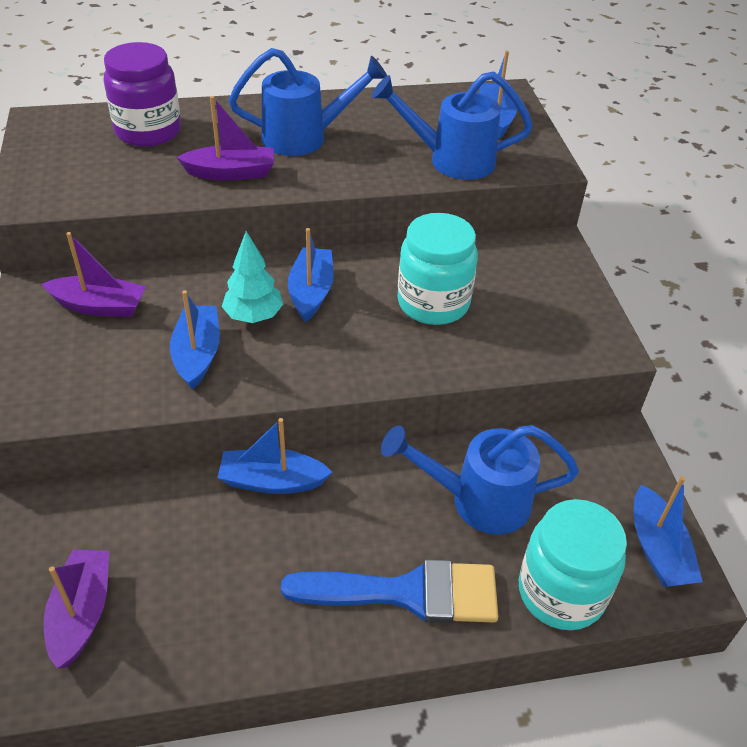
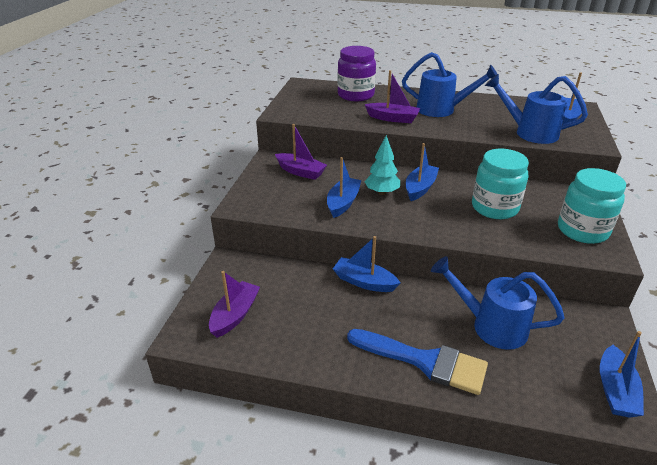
camera: 25 degrees right, 10 degrees down
(561, 592) = (531, 393): turquoise jar -> turquoise jar (582, 230)

